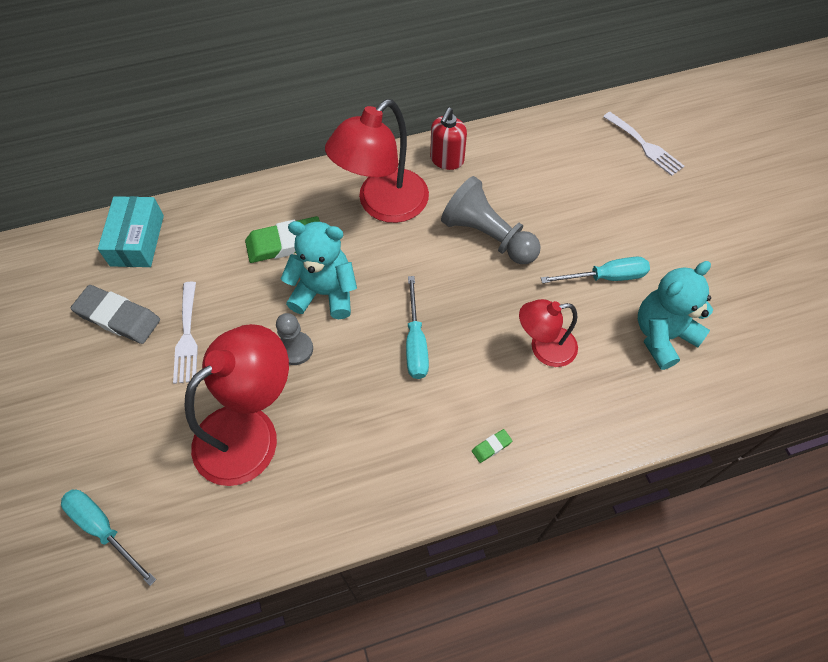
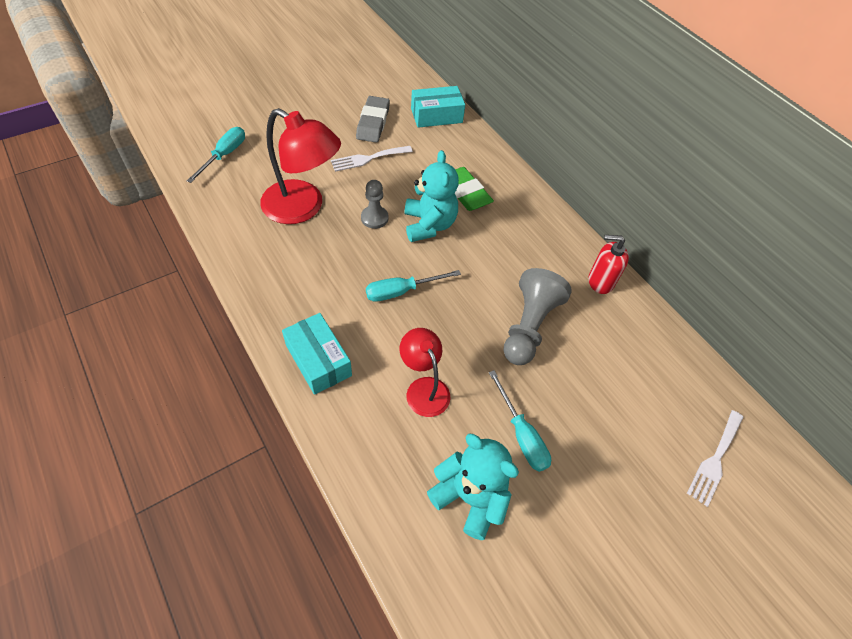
camera: 70 degrees right, 5 degrees down
(383, 205) = (528, 245): red lamp -> none
(491, 447) = (318, 360): green eraser -> turquoise box

